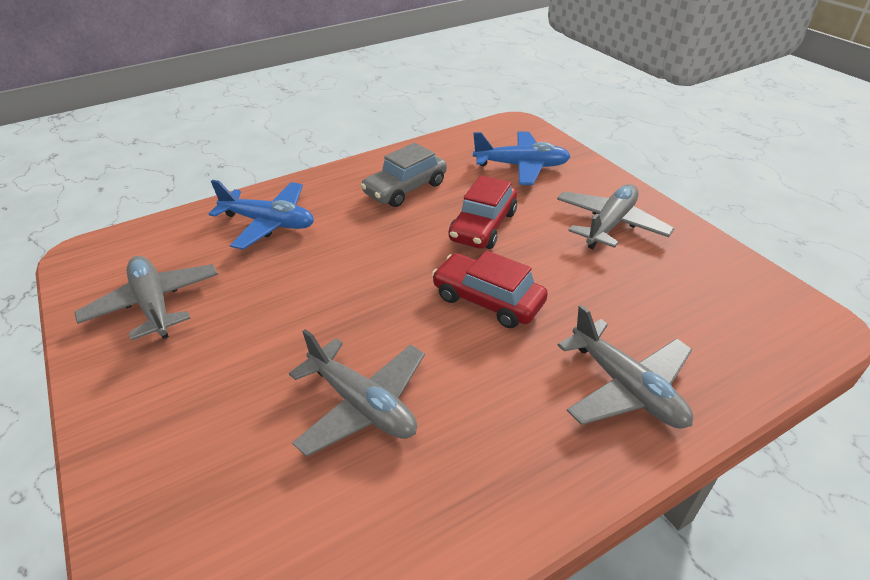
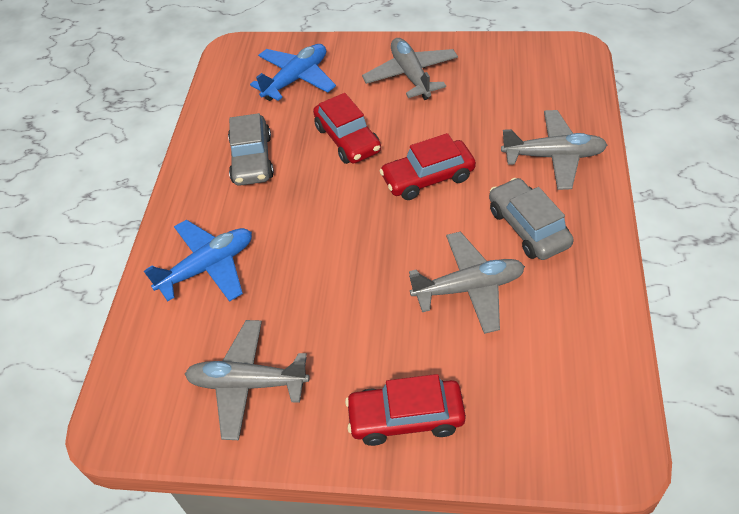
camera: 50 degrees left, 10 degrees up
(156, 435) = (406, 418): none -> red car
(492, 416) = (528, 227): none -> grey car

